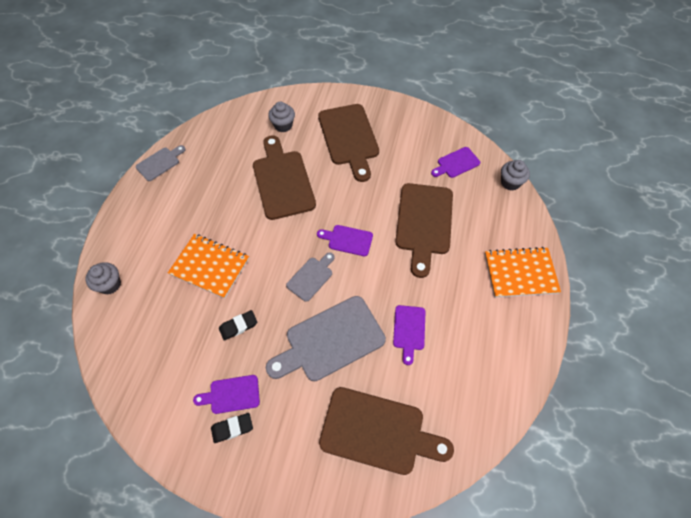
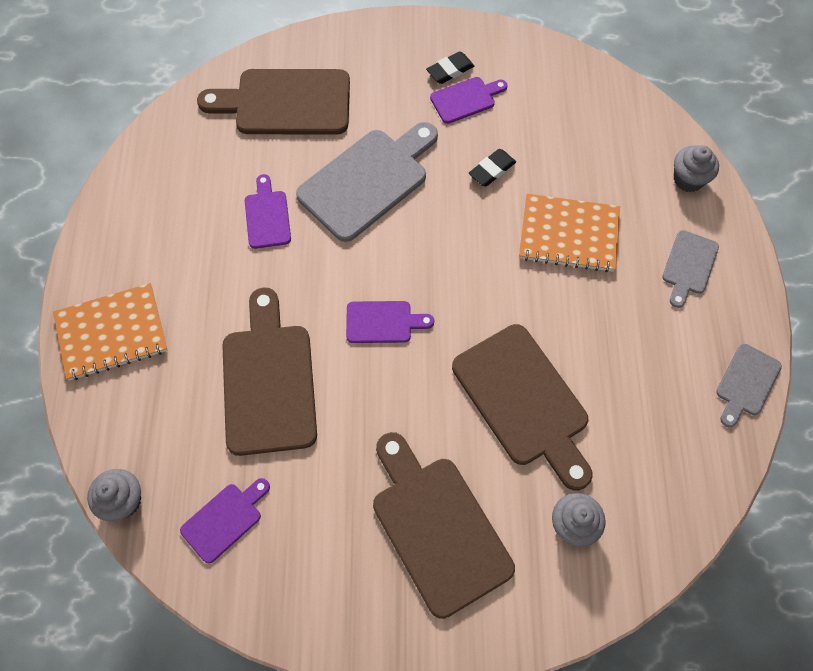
camera: 165 degrees right, 5 degrees up
(311, 277) = (420, 254): grey cutting board -> grey cutting board (689, 266)

